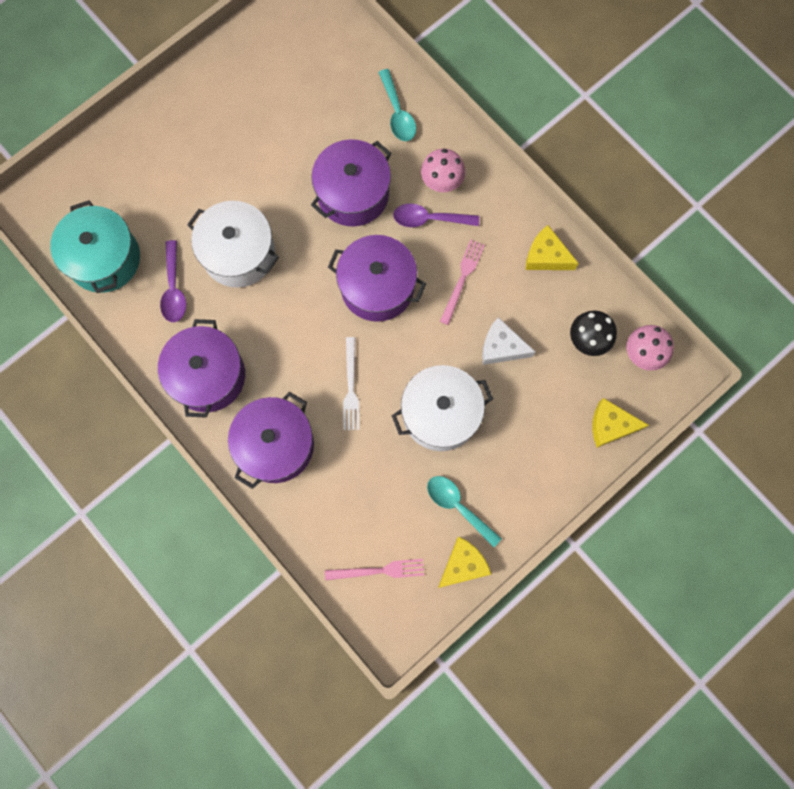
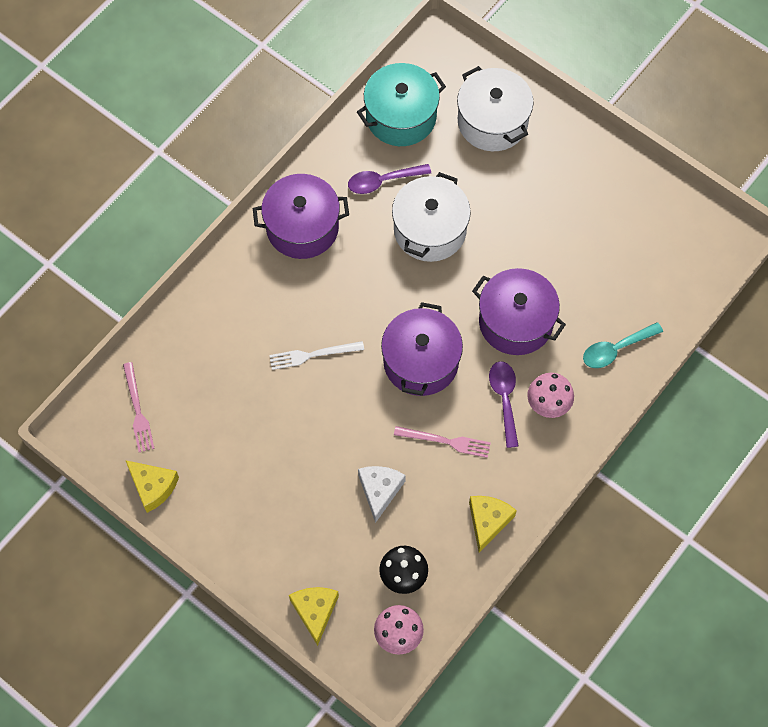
camera: 80 degrees right, 10 degrees down
(276, 445) = (245, 298): purple pot -> none
(440, 414) = (300, 442): white pot -> white pot (492, 122)
(458, 506) = (209, 473): turquoise spoon -> none

